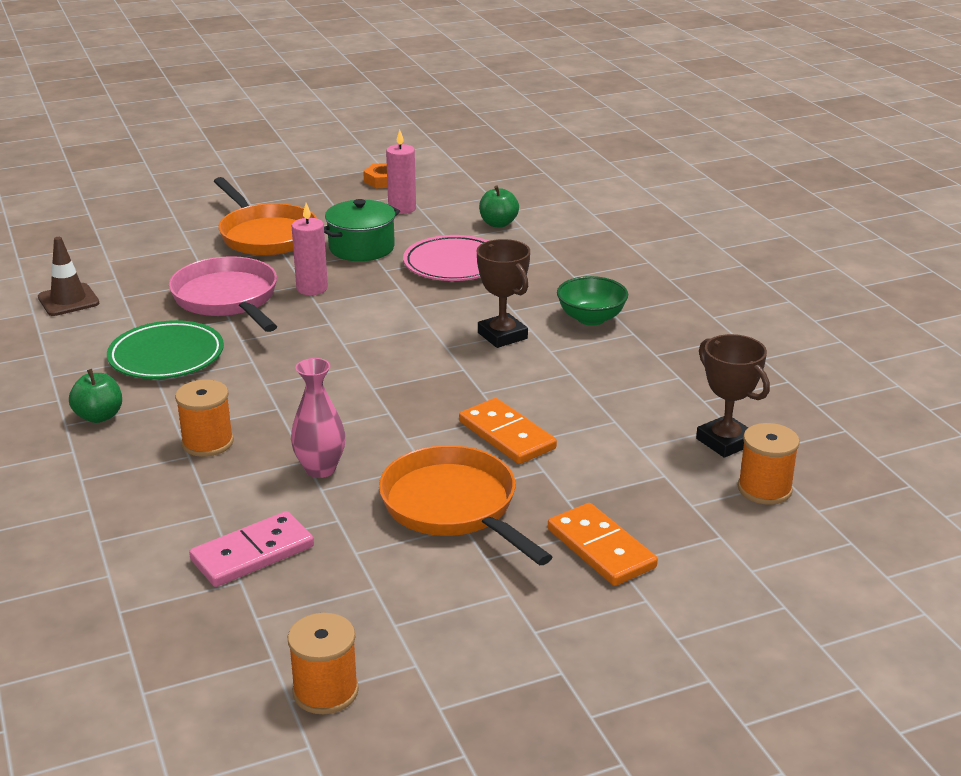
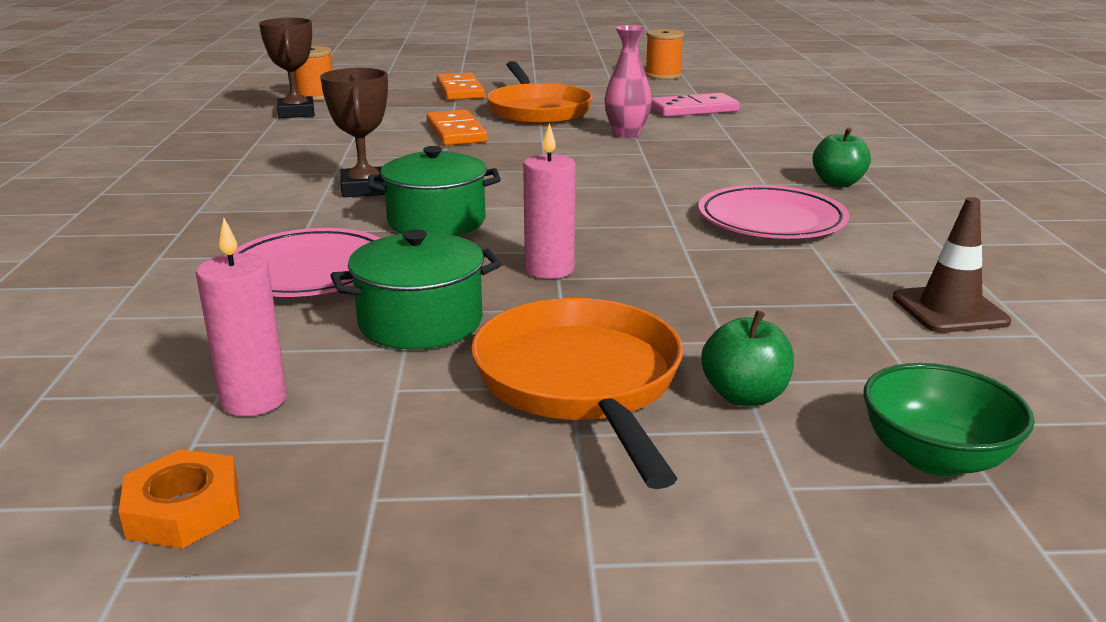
camera: 160 degrees left, 5 degrees down
(166, 356) = (771, 221): green plate -> pink plate
(207, 442) = (723, 156): orange spool -> none
(228, 299) = (682, 273): pink pan -> none
(414, 313) = (436, 221): none -> green pot
(498, 223) = (135, 329): green apple -> green apple (744, 395)
(591, 318) = (245, 190): green bowl -> green bowl (934, 457)

